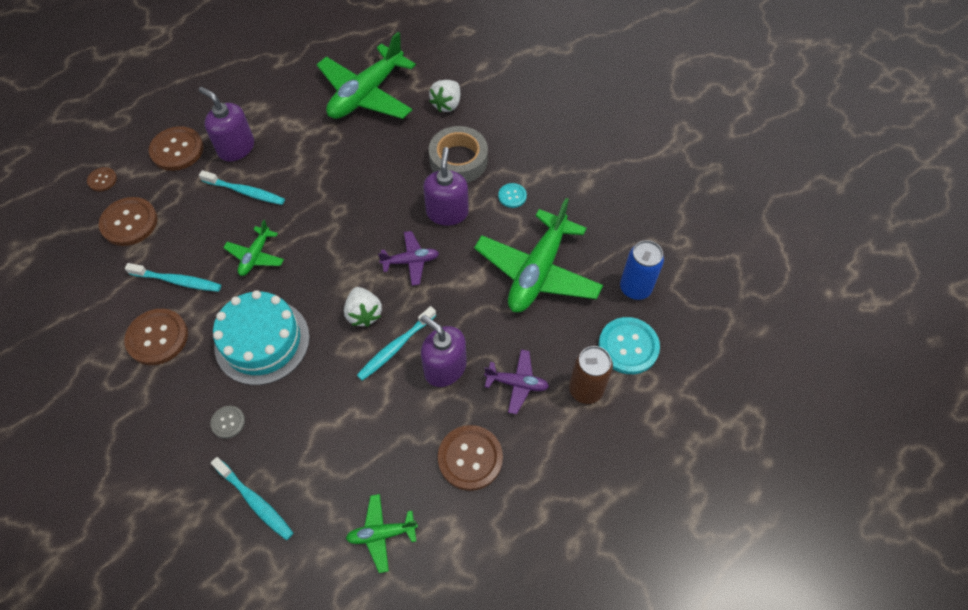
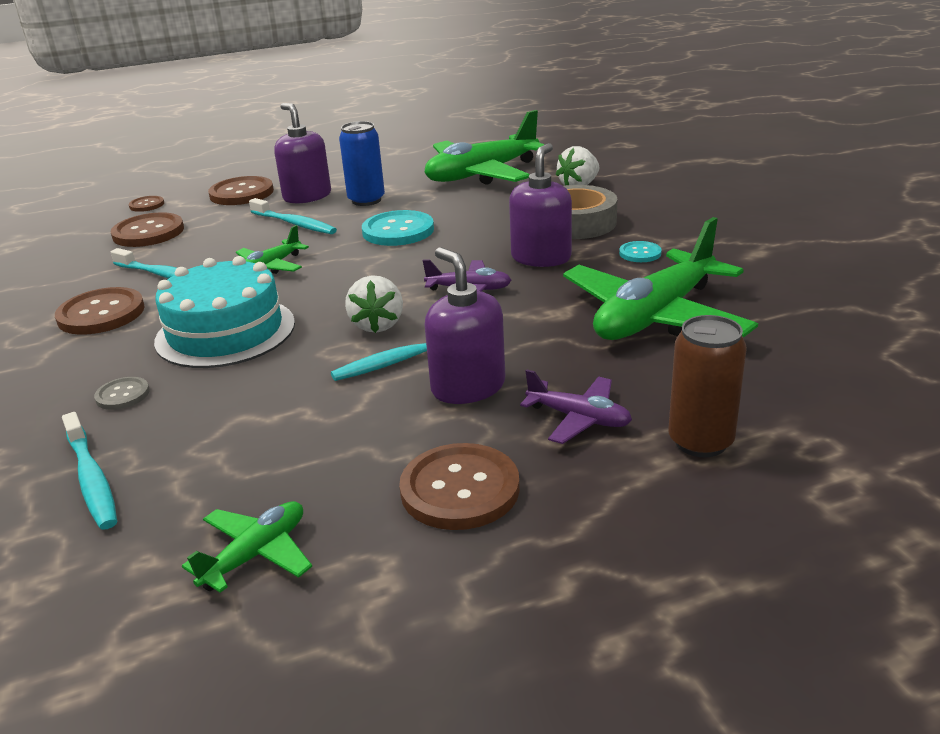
camera: 20 degrees right, 30 degrees down
(381, 534) = (256, 554): green plane -> green plane turned 120 degrees clockwise
(628, 346) = (792, 405): turquoise button -> turquoise button (398, 231)
(635, 288) = (817, 348): blue can -> blue can (366, 200)

